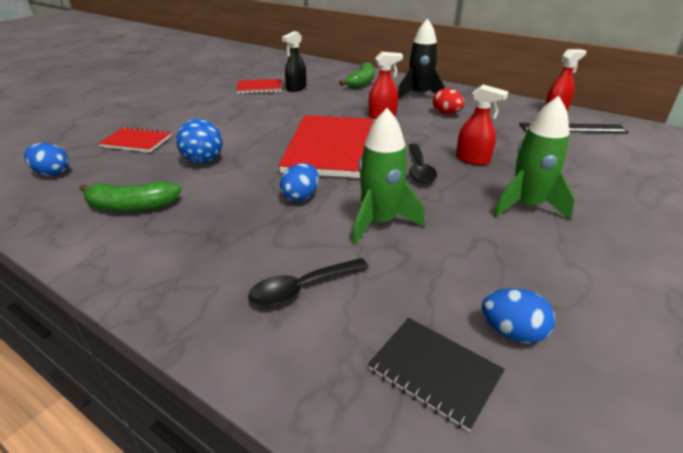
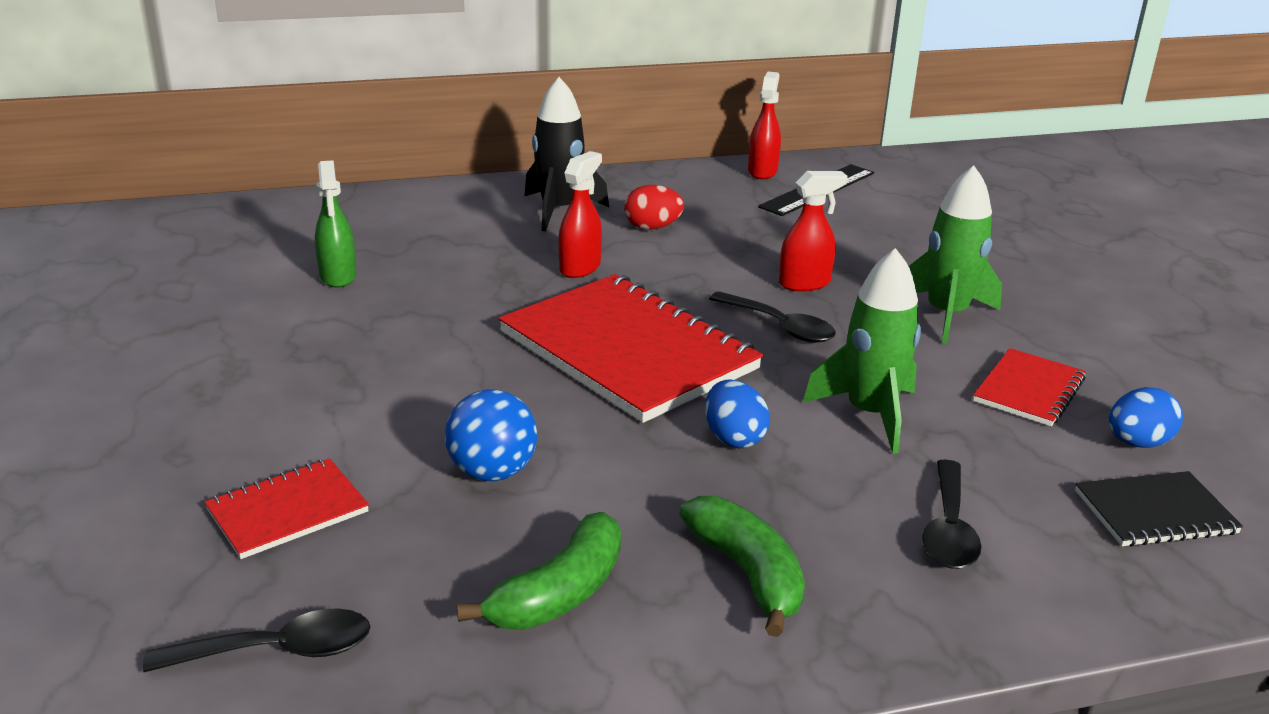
camera: 50 degrees left, 5 degrees down
(52, 173) = (278, 650): blue egg -> black spoon
(259, 88) = (264, 303): red notebook -> red notebook (1029, 390)
(296, 88) = (338, 276): black spray bottle -> green spray bottle
(361, 82) = (426, 220): green banana -> green banana (747, 573)

